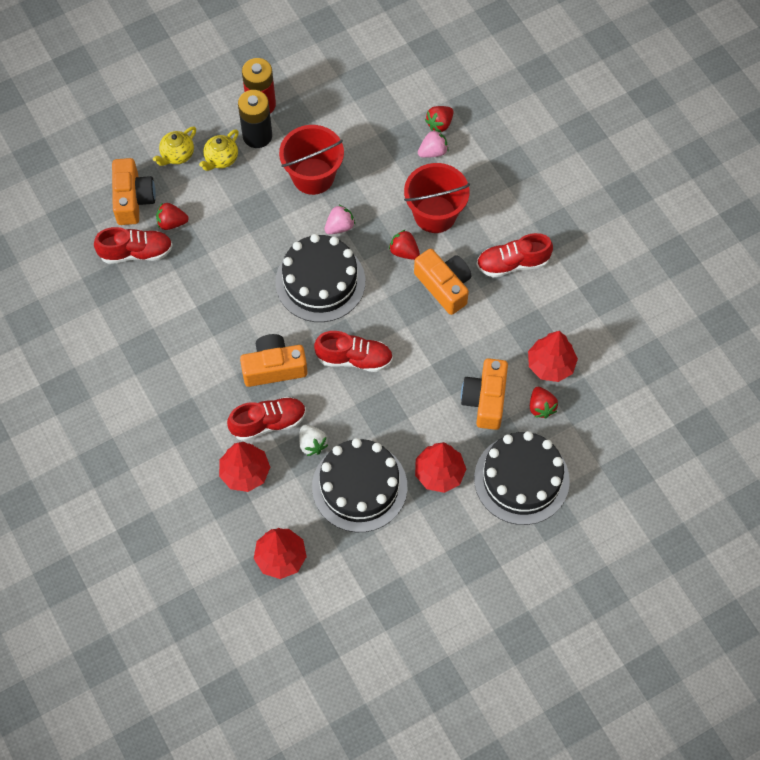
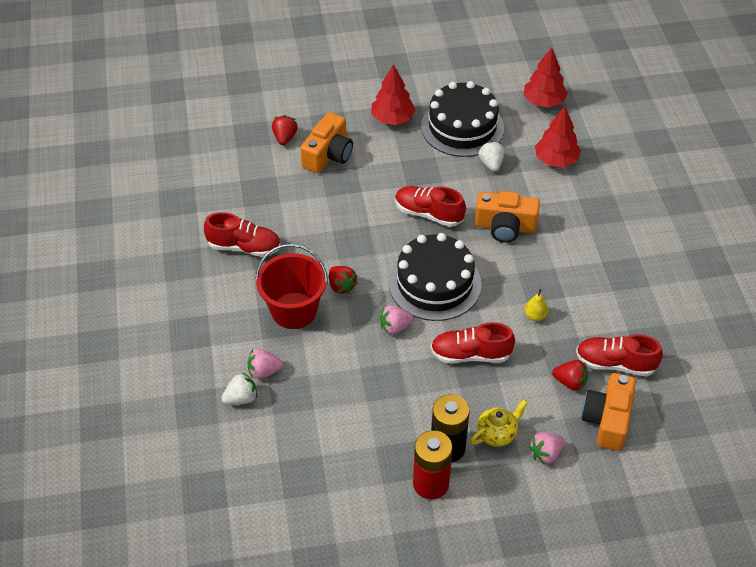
camera: 160 degrees left, 15 degrees down
(177, 155) = (546, 454): yellow teapot -> pink strawberry
(218, 277) = (535, 316): none -> yellow pear
(268, 423) = (524, 188): red shoe -> red shoe (471, 354)
(313, 176) = (402, 385): red bucket -> none
(439, 124) = (241, 398): red strawberry -> white strawberry
(444, 286) = (318, 247): orange camera -> none
(521, 479) = (328, 98): black cake -> none
(550, 365) = (258, 163): red tree -> none

